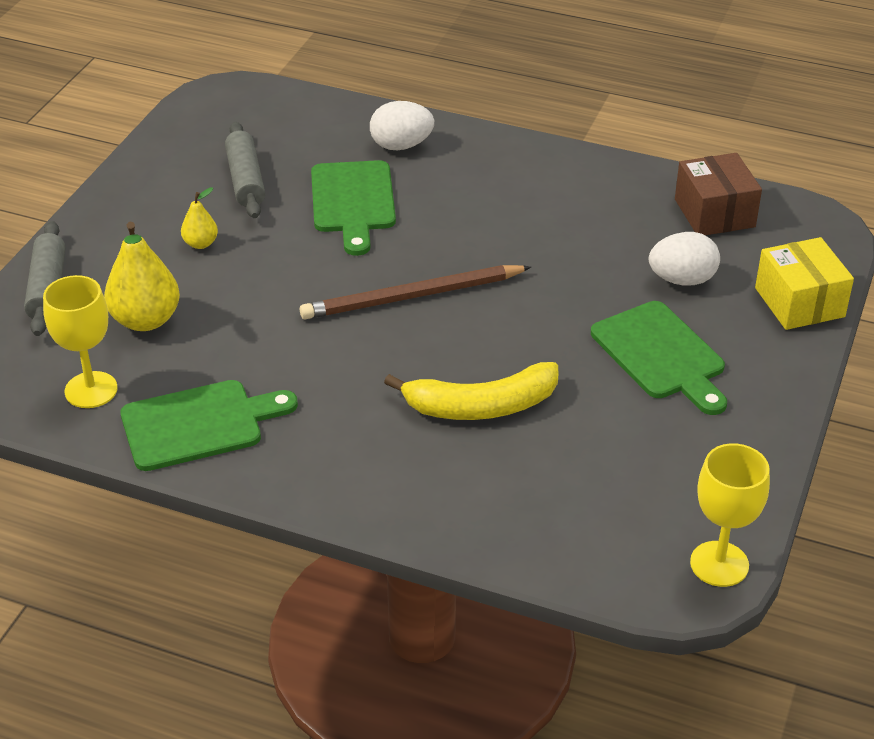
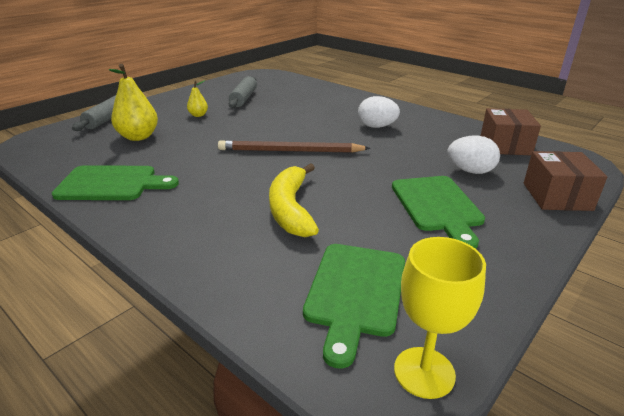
camera: 20 degrees right, 10 degrees down
(91, 390) = (76, 158): yellow goblet -> none
(353, 202) = (290, 112): green cutting board -> green cutting board (356, 292)
(401, 145) = (332, 98): white egg -> white egg (376, 126)
(481, 406) = (291, 209): yellow banana -> yellow banana turned 75 degrees clockwise
(799, 302) = (557, 196): yellow box -> brown box

